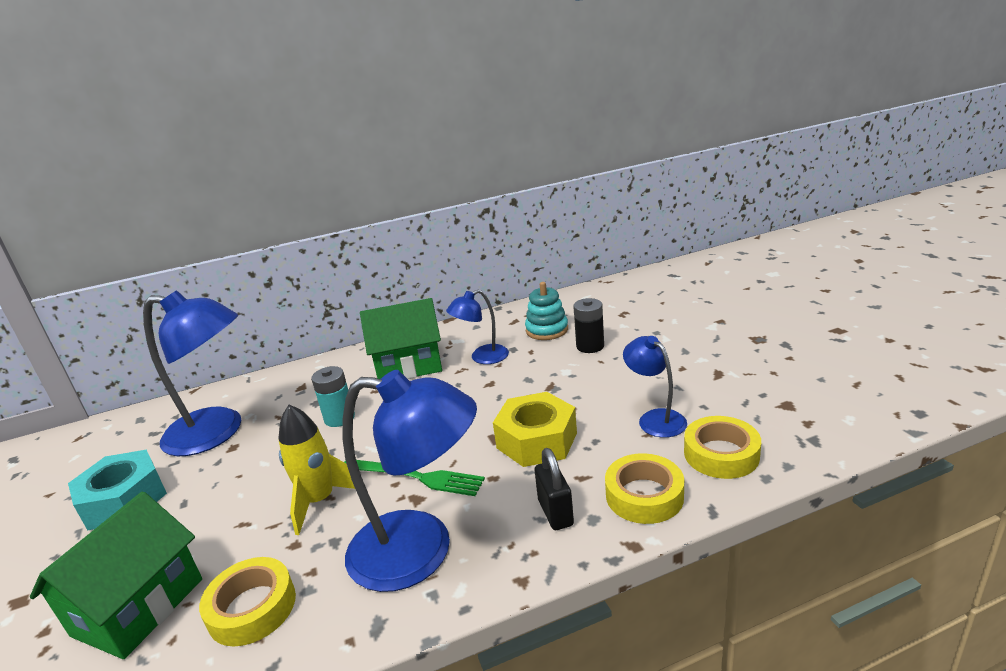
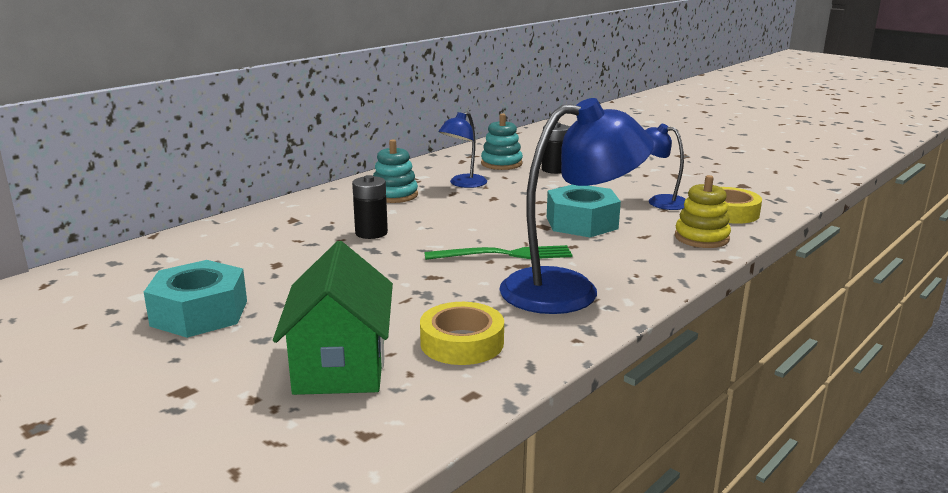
camera: 30 degrees left, 5 degrees down
(217, 433) = (240, 258): blue lamp -> none
(320, 501) = (432, 280): yellow rocket -> none
(339, 418) = (371, 233): turquoise battery -> black battery
(409, 365) = (394, 195): green house -> turquoise stacking toy
(537, 440) = (581, 223): yellow nut -> turquoise nut
(555, 513) = (648, 255): black padlock -> none
(644, 495) = (701, 238): yellow tape -> yellow stacking toy

